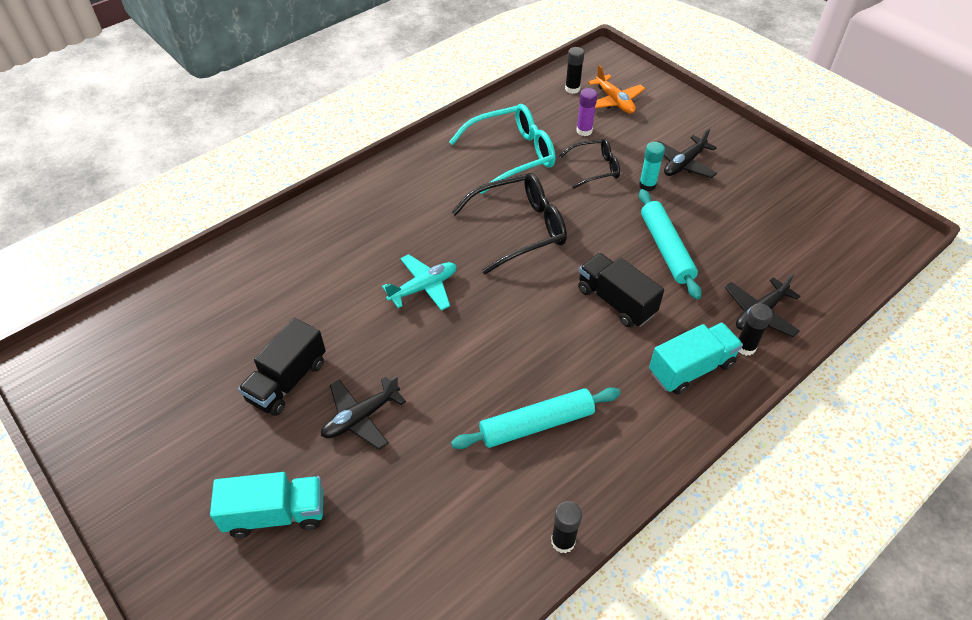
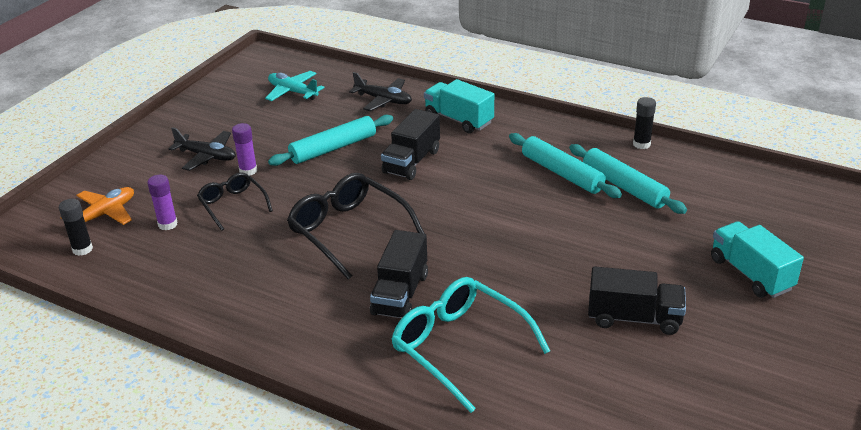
camera: 110 degrees left, 15 degrees down
(361, 417) = (631, 260): black plane -> none
(417, 240) = (400, 294): none -> black truck
(423, 287) = (463, 269): turquoise plane -> turquoise plane (293, 92)
(483, 474) = (624, 186): none -> turquoise rolling pin
(511, 155) = (229, 265): turquoise glasses -> turquoise glasses (459, 347)
(647, 185) = (248, 171): turquoise glue stick -> purple glue stick
(745, 347) = (422, 102): black glue stick -> none

